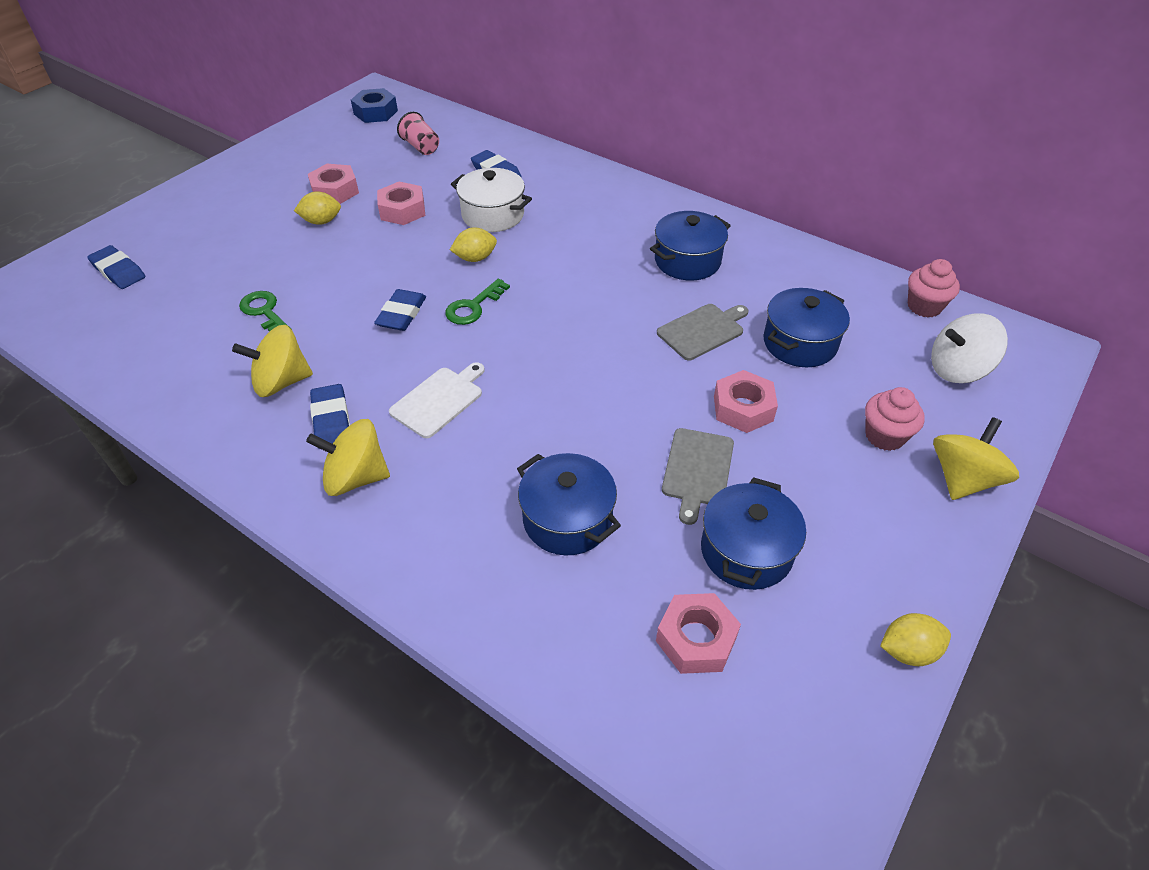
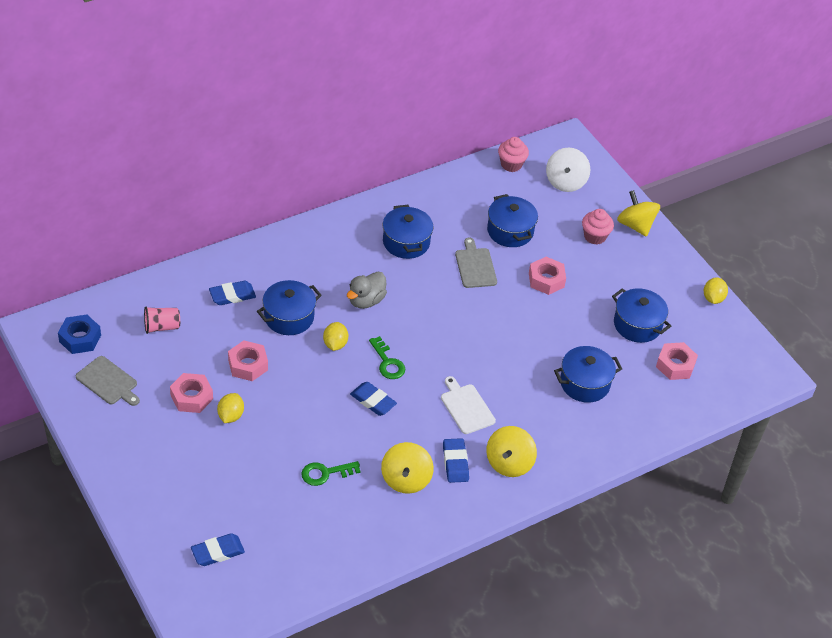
camera: 70 degrees left, 0 degrees up
(331, 420) = (455, 463): blue eraser -> blue eraser turned 75 degrees clockwise
(493, 215) = (289, 317): white pot -> blue pot
(563, 260) = (366, 300): none -> grey duck
(697, 470) = (579, 319): grey cutting board -> grey cutting board (108, 382)

